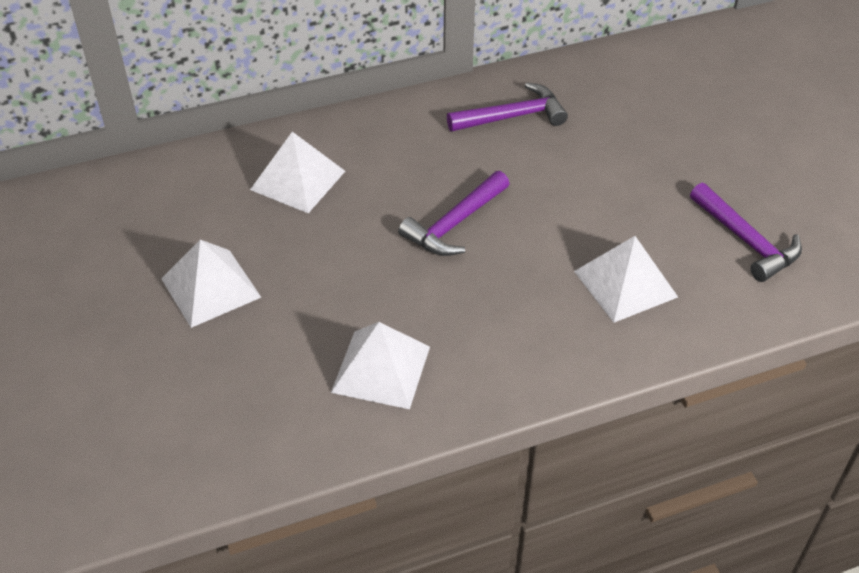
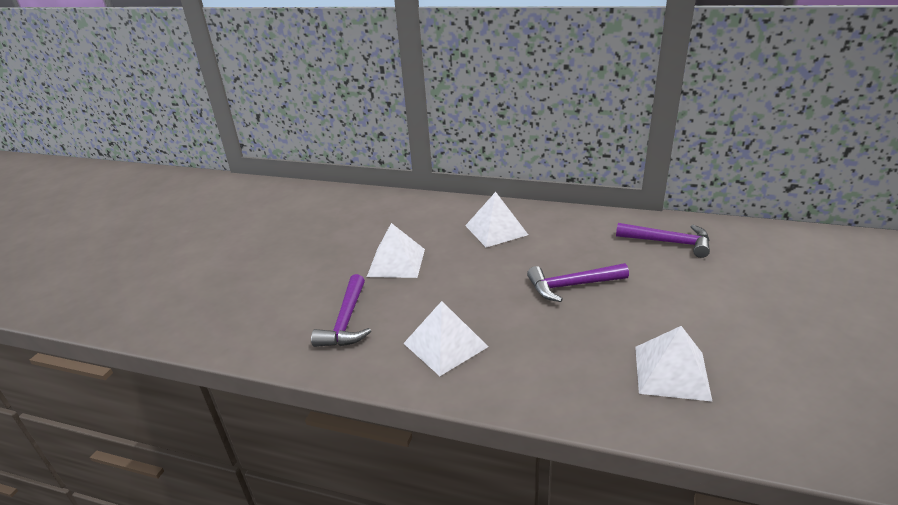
camera: 40 degrees right, 15 degrees down
(746, 241) = (813, 389): purple hammer -> purple hammer (346, 321)

